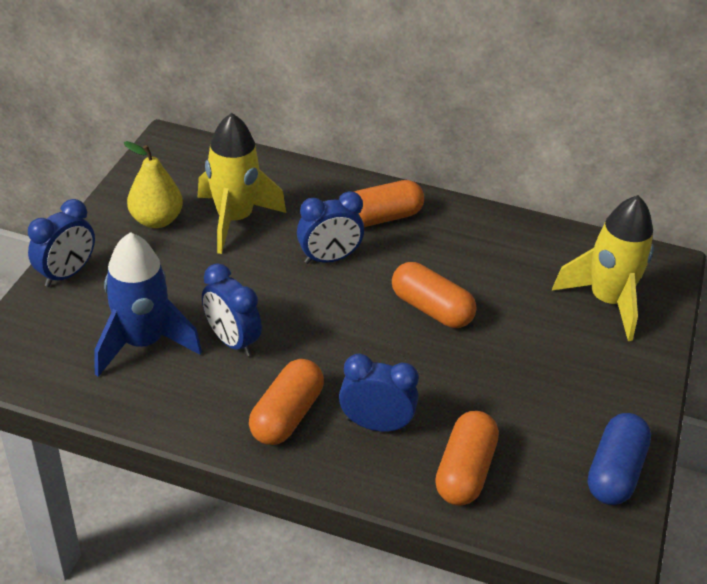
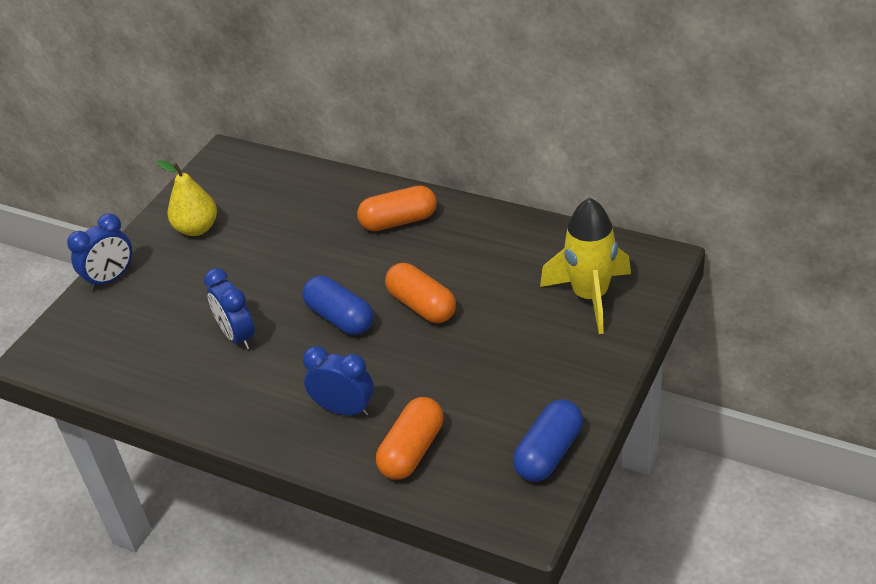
camera: 15 degrees right, 0 degrees up
(143, 343) = (162, 338): blue rocket -> none
(234, 220) = (265, 226): yellow rocket -> none
(287, 415) = (269, 401): orange capsule -> none
(329, 259) = (341, 260): blue clock -> none
(344, 321) = (340, 318): none -> blue capsule

